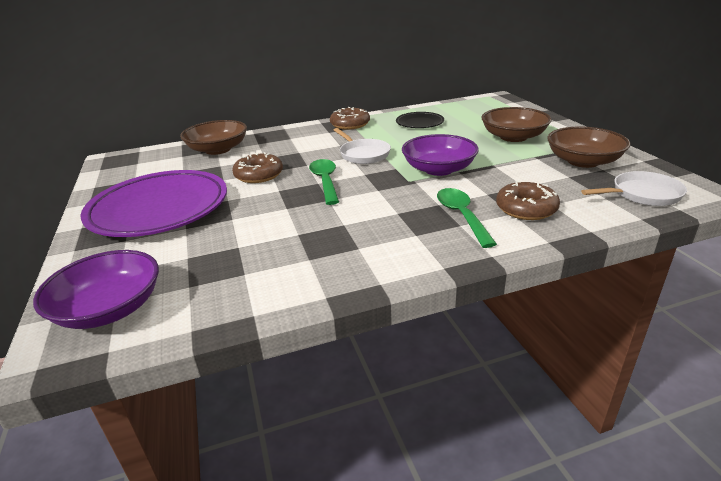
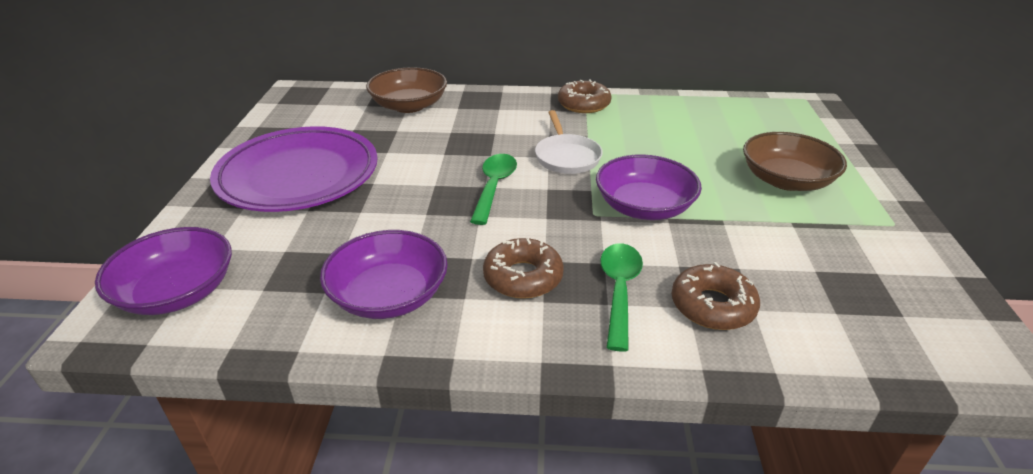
camera: 20 degrees right, 5 degrees up
(259, 175) = (428, 156): brown donut -> brown donut (523, 277)
(299, 261) = (389, 295): none -> purple bowl
(419, 123) = (673, 124): black plate -> none
(583, 161) = (857, 250): brown bowl -> none
(642, 194) = (902, 335): white pan -> none

